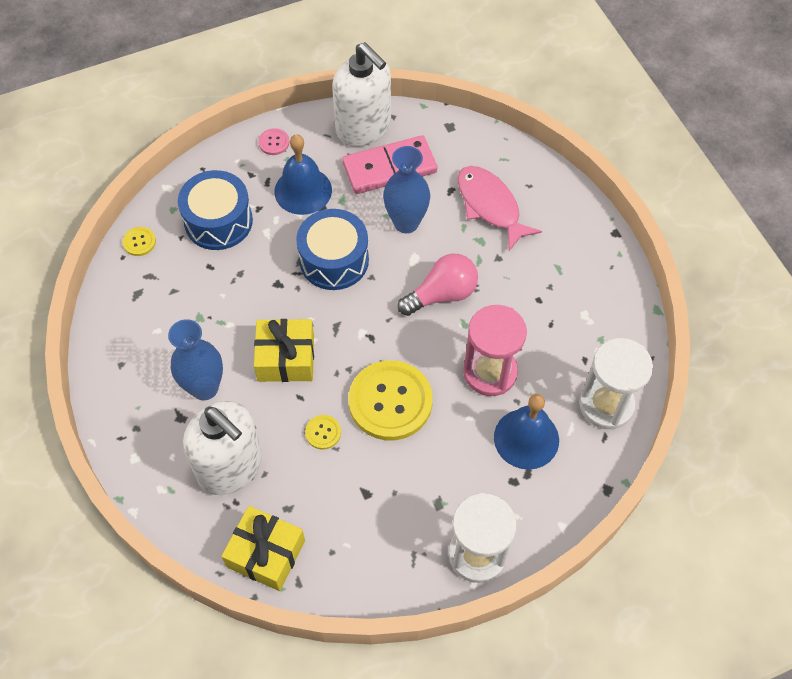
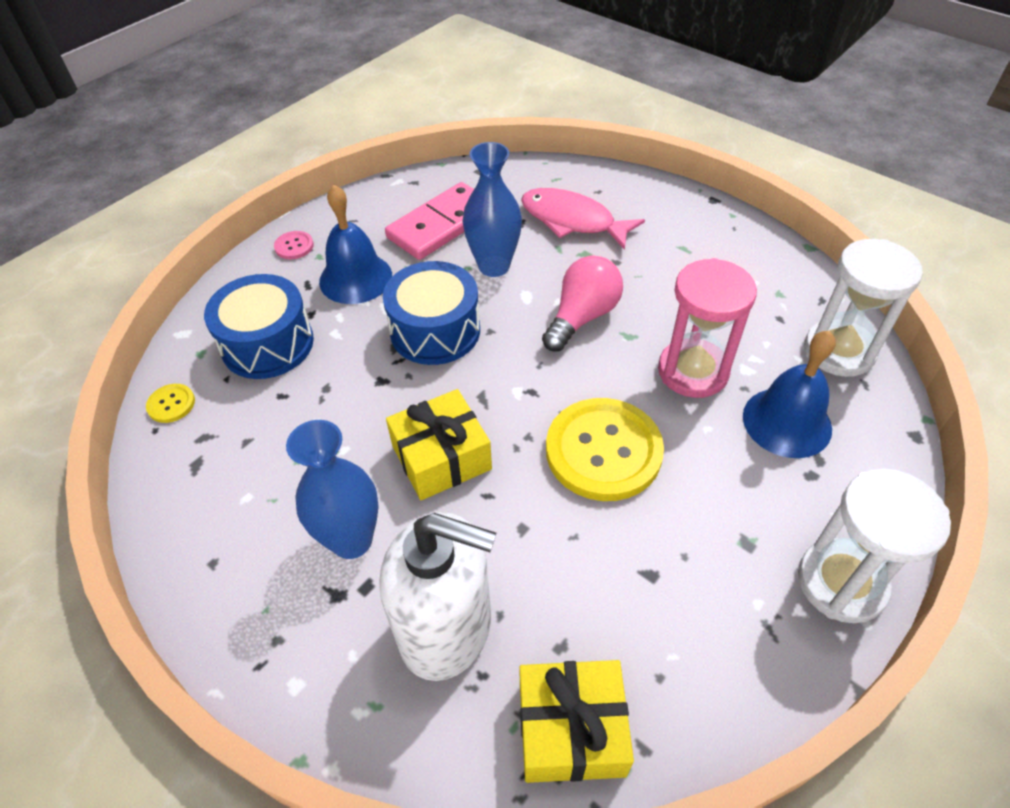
camera: 25 degrees left, 10 degrees down
(323, 432) = (545, 525): yellow button -> none
(364, 127) = (389, 201): white soap dispenser -> none

